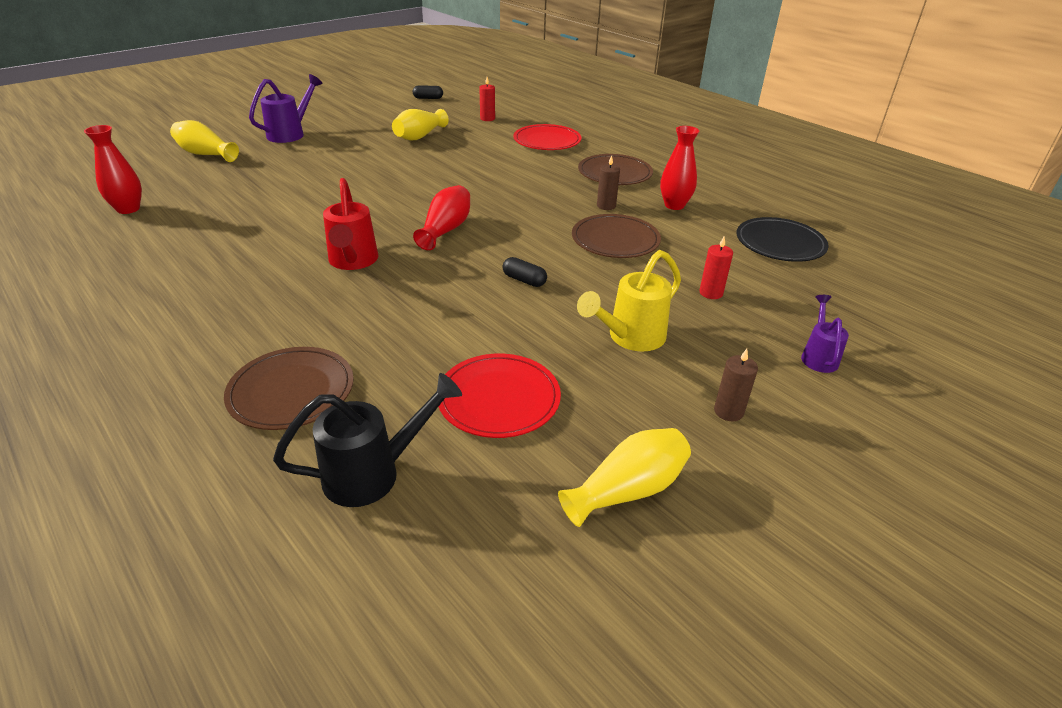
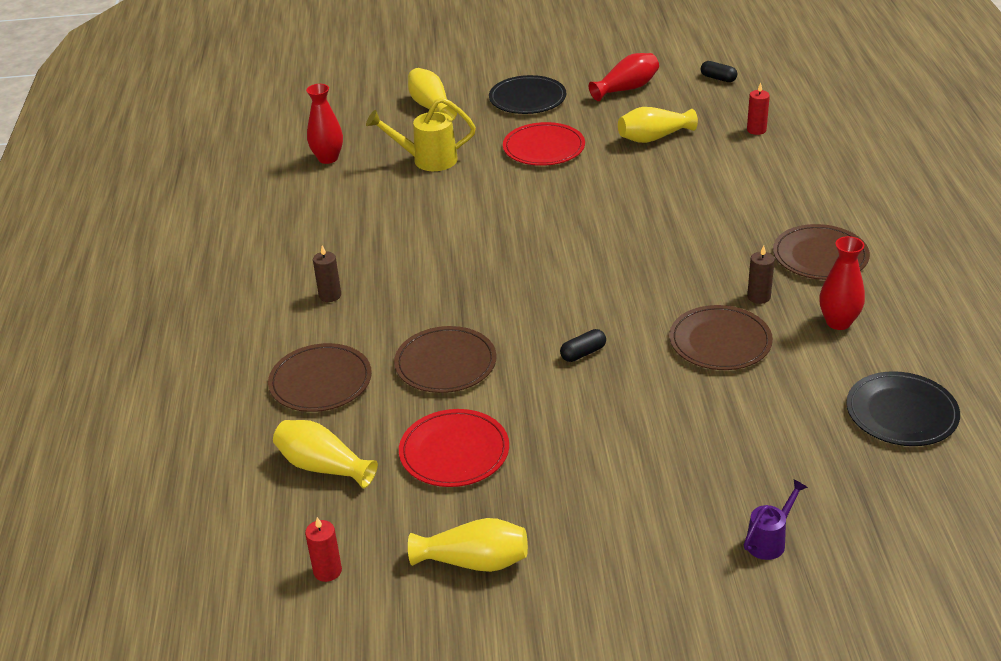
camera: 40 degrees right, 0 degrees up
(291, 134) = (527, 98): purple watering can -> black plate
(353, 262) = (456, 279): red watering can -> none
(374, 473) = (323, 467): black watering can -> yellow vase
(411, 328) = (445, 363): none -> brown plate
(446, 230) = (567, 271): red vase -> red vase (626, 88)
(524, 280) = (583, 353): black capsule -> black capsule turned 75 degrees clockwise
(547, 141) = (792, 184): red plate -> red plate (544, 148)
(630, 338) = (614, 447): yellow watering can -> yellow watering can (427, 160)
(711, 293) = (746, 436): red candle -> red candle (327, 571)
(728, 411) = (621, 546): brown candle -> brown candle (330, 295)

